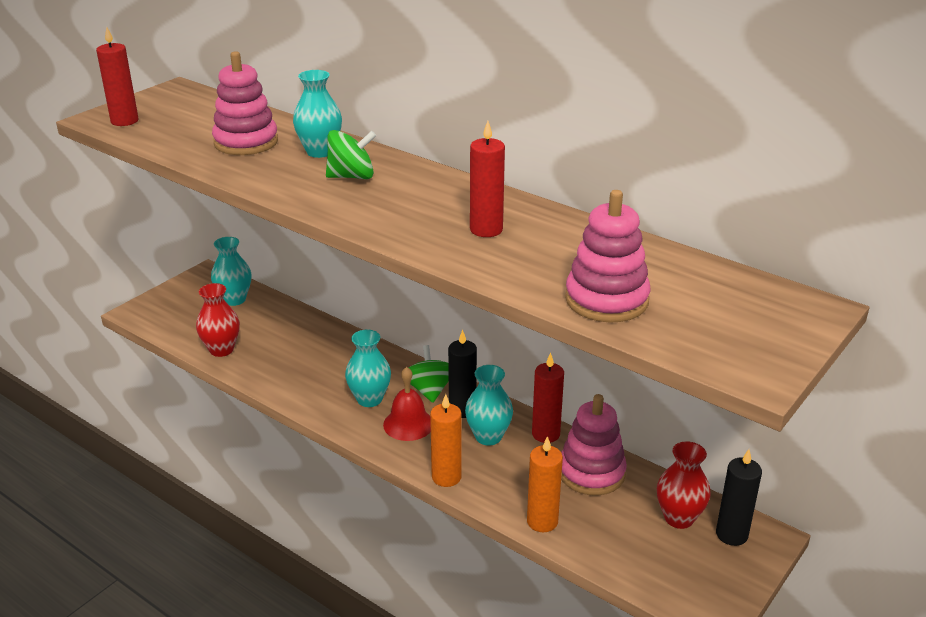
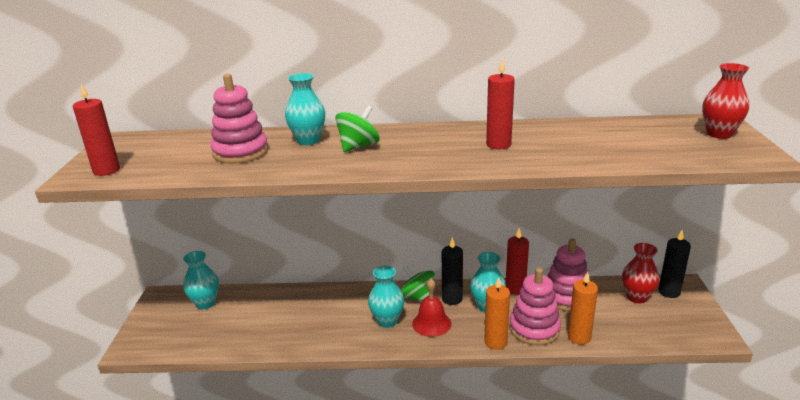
camera: 35 degrees left, 5 degrees down
(221, 349) = (238, 341): red vase -> red vase (719, 134)
(606, 300) = (630, 153): pink stacking toy -> pink stacking toy (534, 329)

